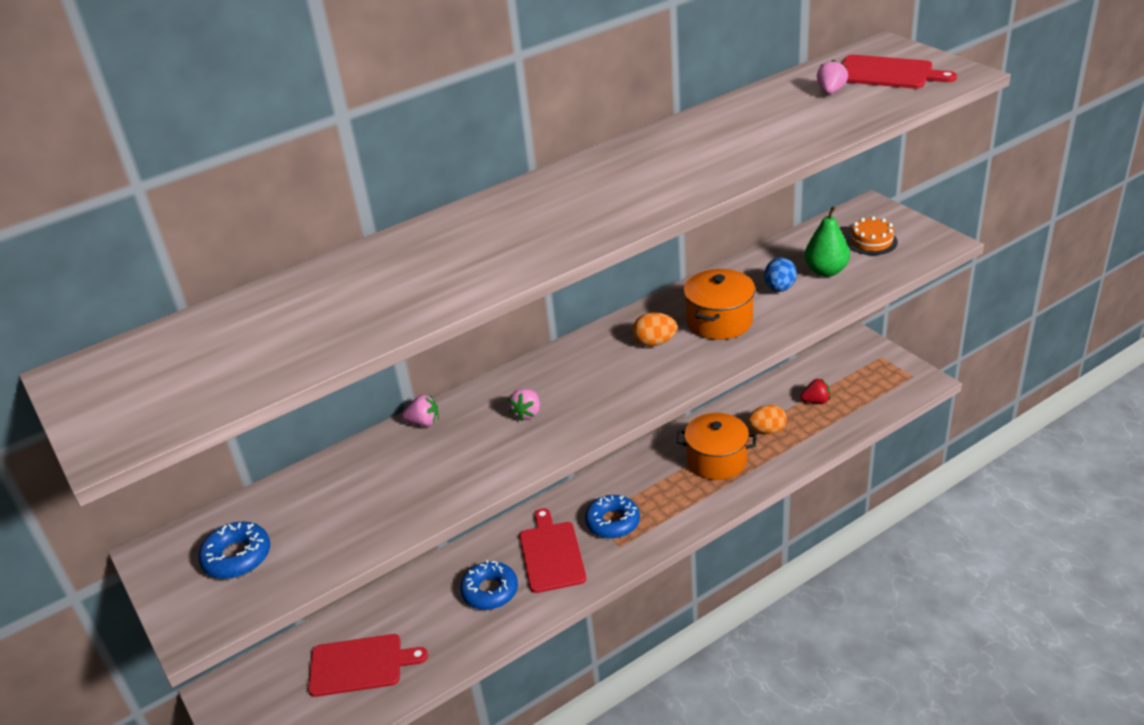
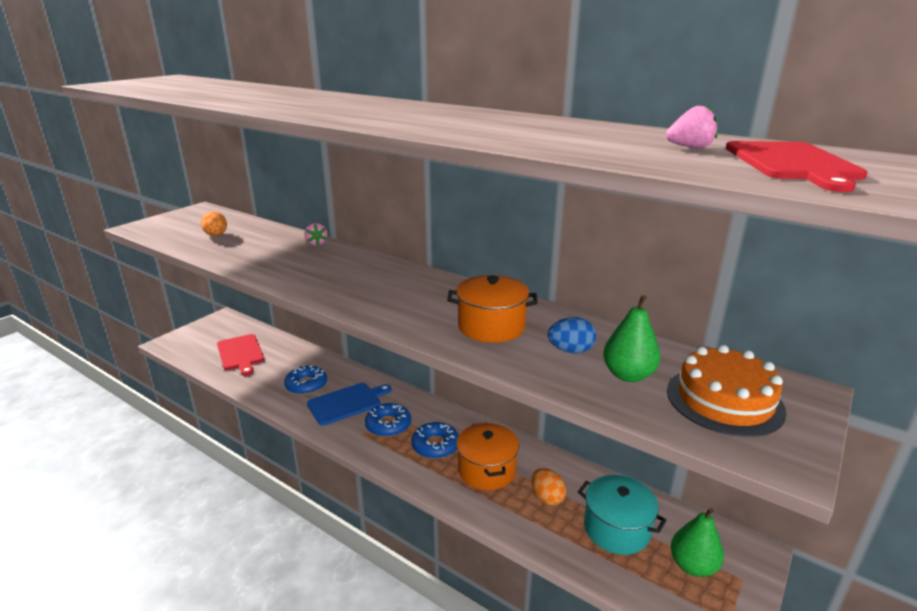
camera: 65 degrees right, 10 degrees down
(237, 557) = (192, 224): blue donut -> blue donut (435, 445)
(527, 413) = (332, 271): pink strawberry -> none
(551, 554) = (347, 403): red cutting board -> blue cutting board
(655, 342) = (442, 302): orange egg -> orange egg (216, 235)
(816, 401) = (616, 529): red strawberry -> turquoise pot
(863, 375) = (692, 566): none -> green pear
(871, 241) = (724, 400): orange cake -> orange cake, size x1.64

